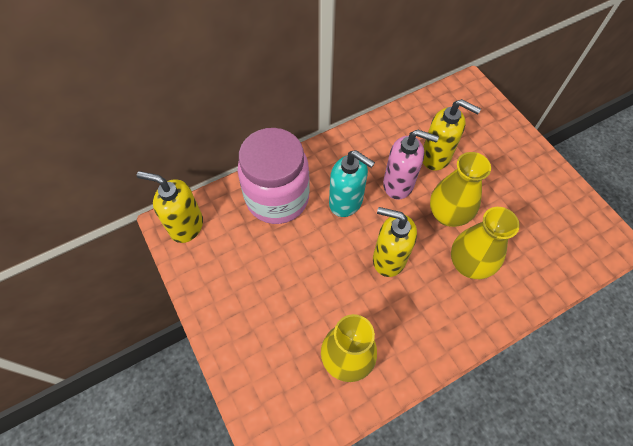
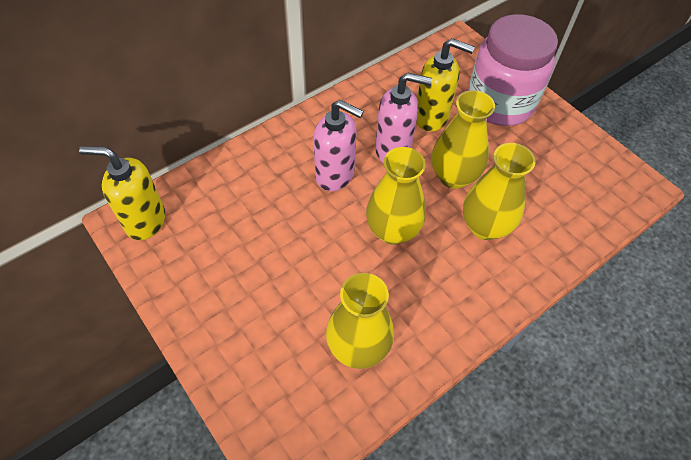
camera: 10 degrees left, 5 degrees down
(277, 198) = (253, 179): pink jar -> pink jar (499, 103)
(346, 202) = (335, 175): turquoise soap dispenser -> pink soap dispenser
(388, 259) = (392, 231): yellow soap dispenser -> yellow vase

